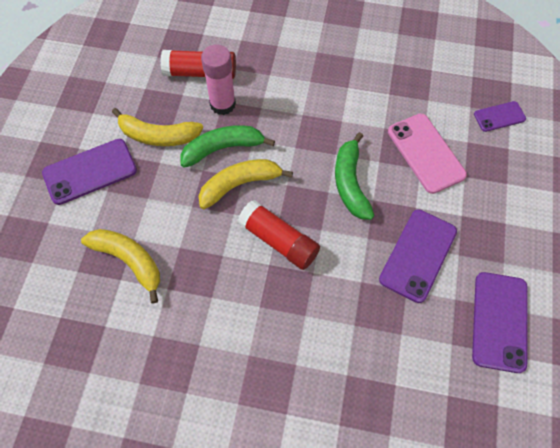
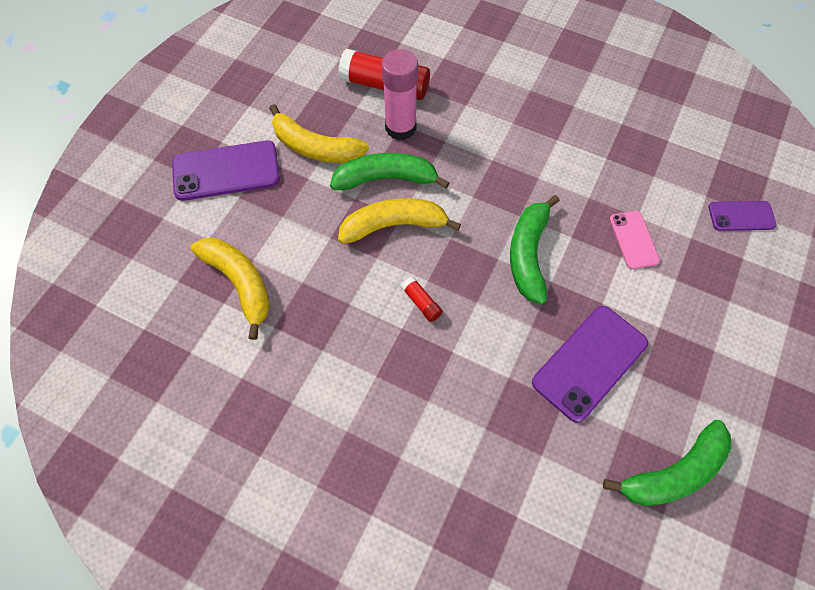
camera: 15 degrees right, 0 degrees up
(278, 241) = (421, 303): red glue stick -> red glue stick, size x0.47
(426, 153) = (633, 240): pink phone -> pink phone, size x0.58
(499, 321) = (674, 473): purple phone -> green banana

